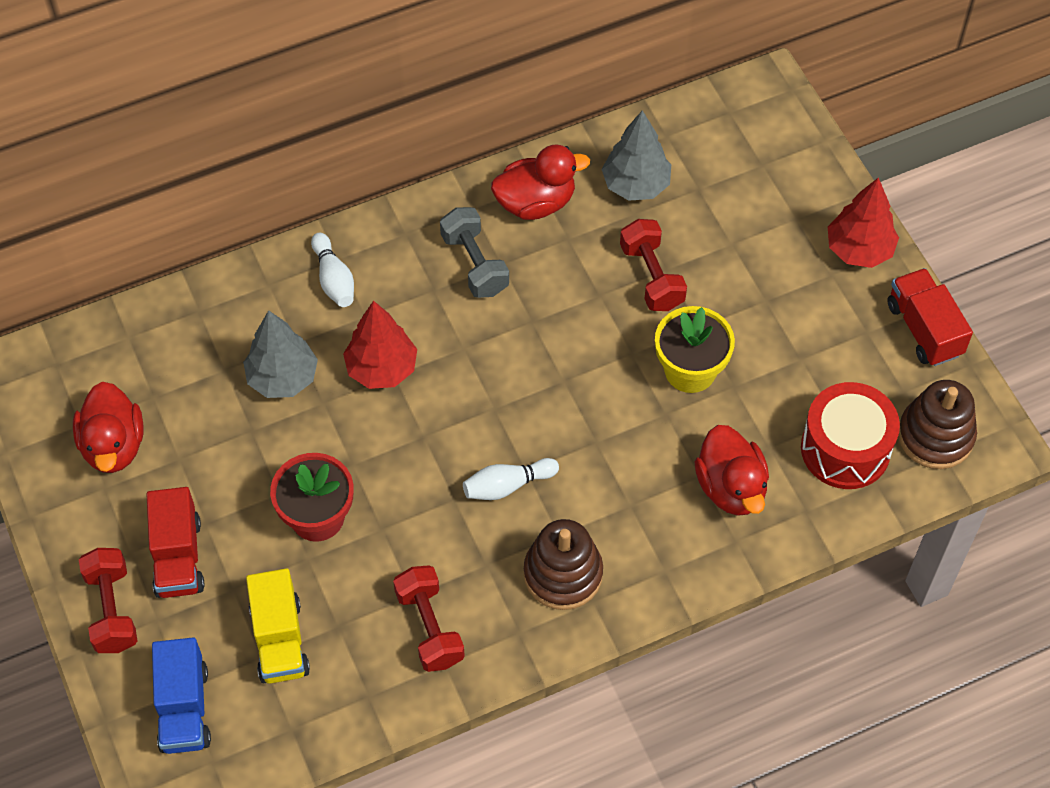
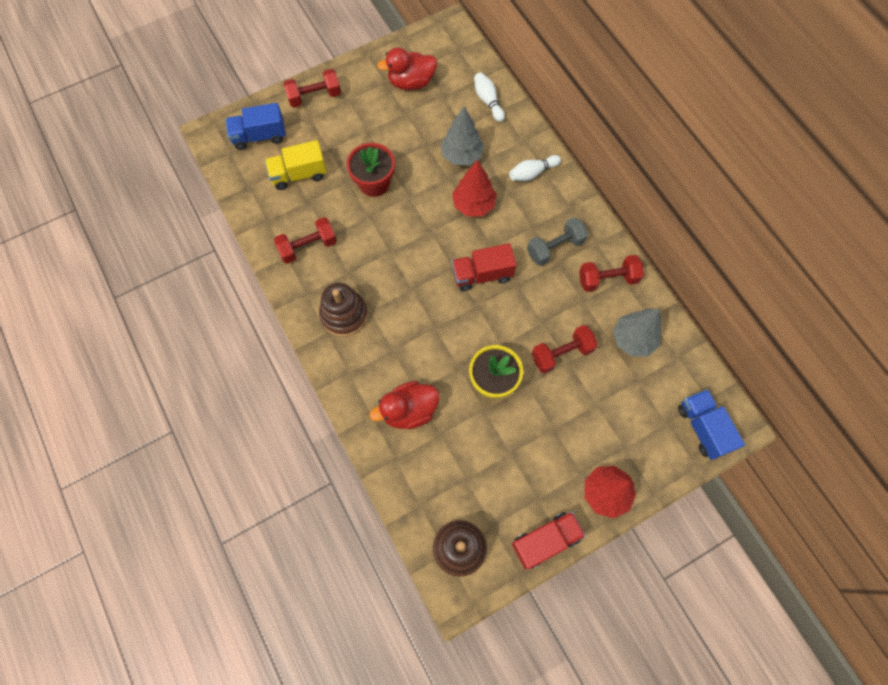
camera: 85 degrees right, 10 degrees up
(178, 557) = (346, 121): red truck -> red truck (482, 274)
(507, 485) = (401, 279): white bowling pin -> white bowling pin (488, 101)
(536, 202) = (607, 279): red duck -> red dumbbell
(771, 125) = (702, 428): none -> blue truck
(845, 449) = (443, 485): red drum -> none

